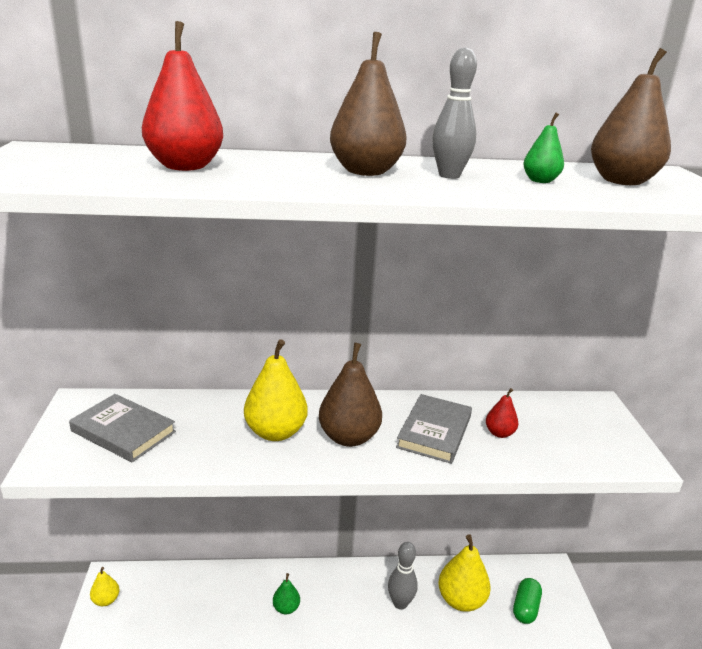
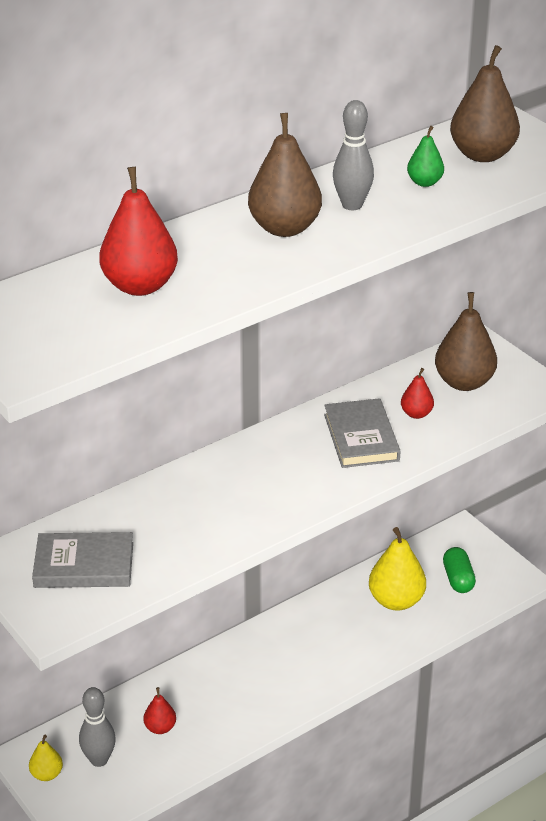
camera: 30 degrees left, 10 degrees up
(208, 608) = (160, 728): none -> red pear
(275, 432) = (224, 501): yellow pear -> none
(286, 608) = (237, 689): green pear -> none
(349, 437) = (293, 476): brown pear -> brown pear (464, 382)
(400, 603) = (342, 631): grey bowling pin -> grey bowling pin (99, 759)

